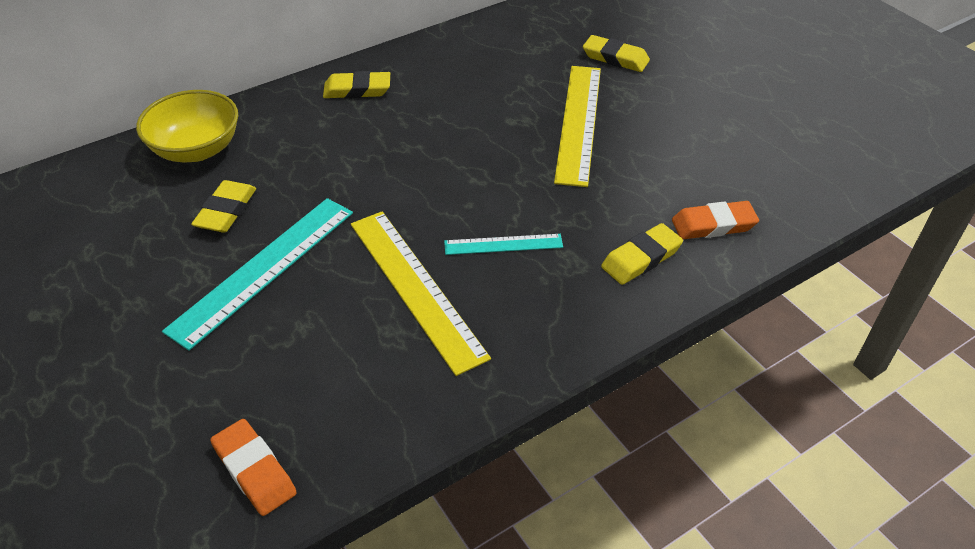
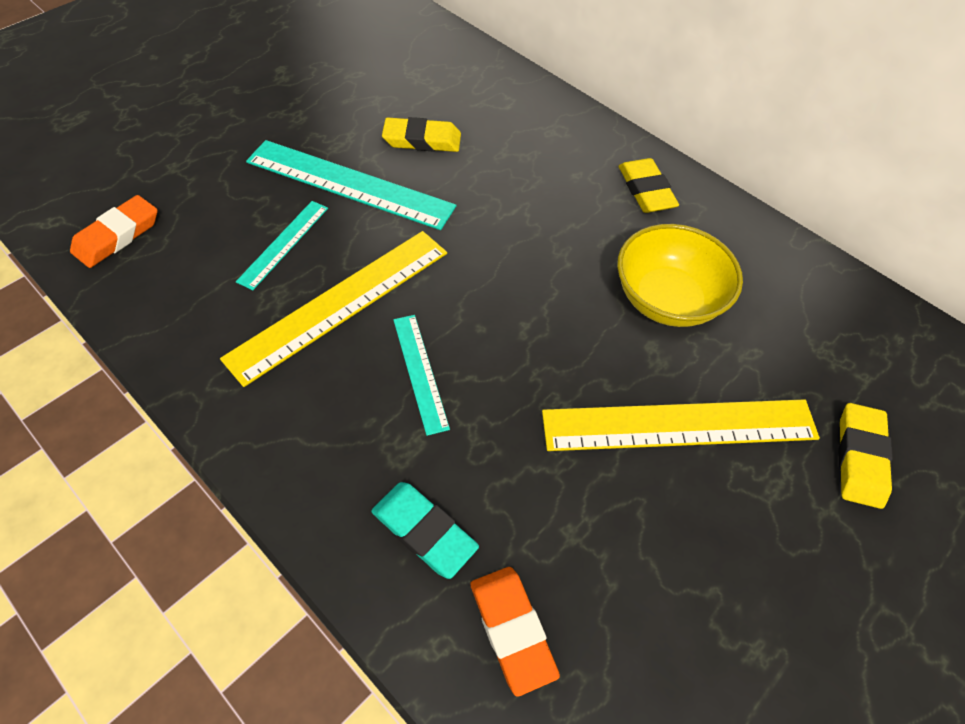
camera: 75 degrees right, 10 degrees up
(197, 149) = (502, 99): yellow bowl -> yellow bowl (667, 299)
(326, 324) = (284, 244): none -> turquoise ruler
(641, 258) = (424, 531): yellow eraser -> turquoise eraser

